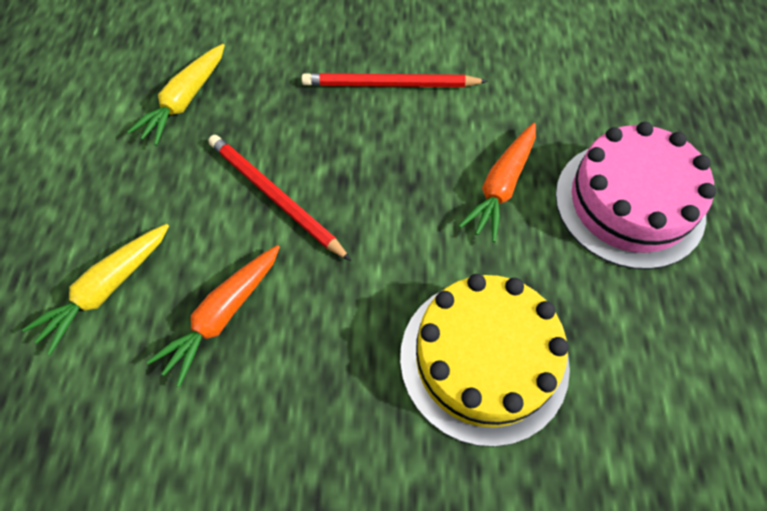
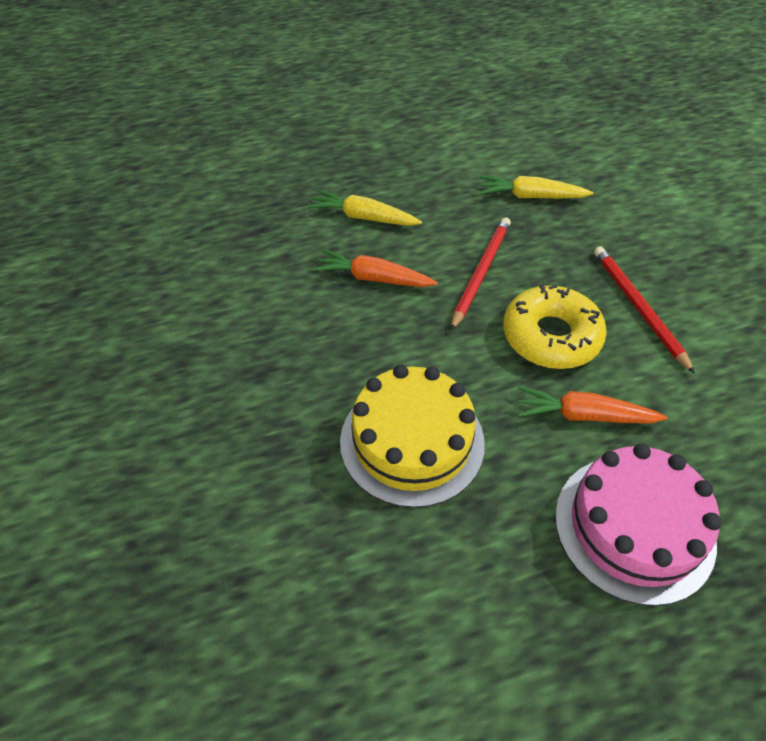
camera: 70 degrees right, 10 degrees down
(394, 171) = (551, 336): none -> yellow donut

